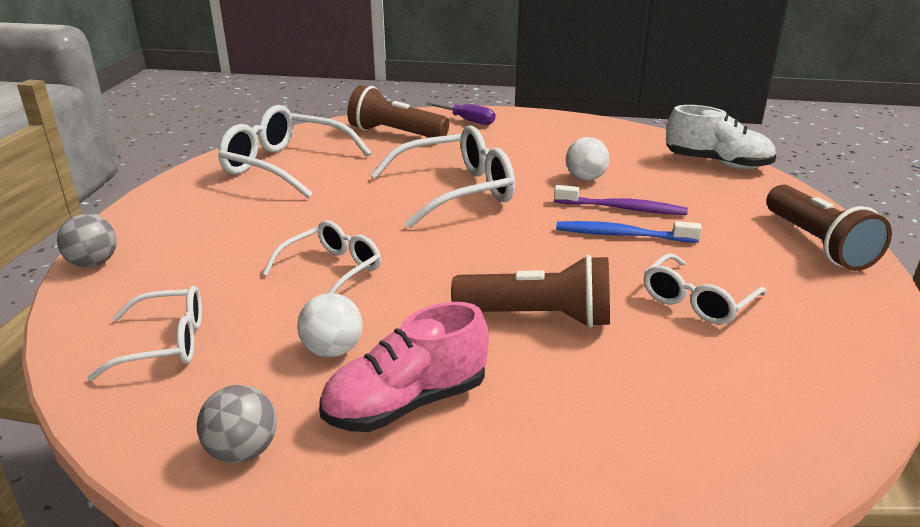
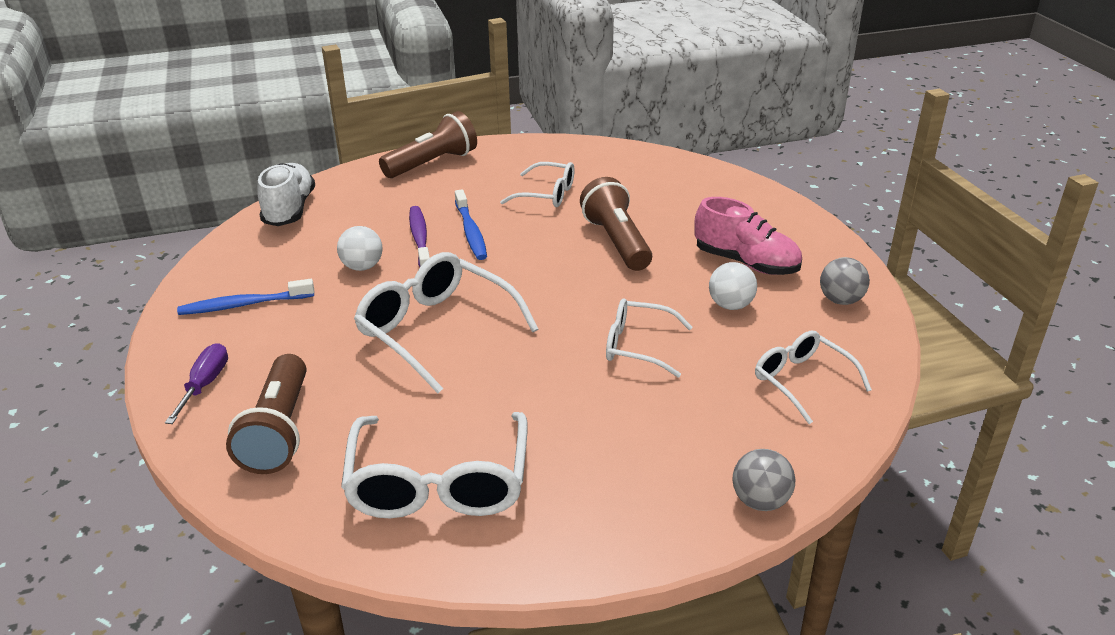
camera: 115 degrees left, 5 degrees up
(558, 136) = (244, 305): none -> blue toothbrush

